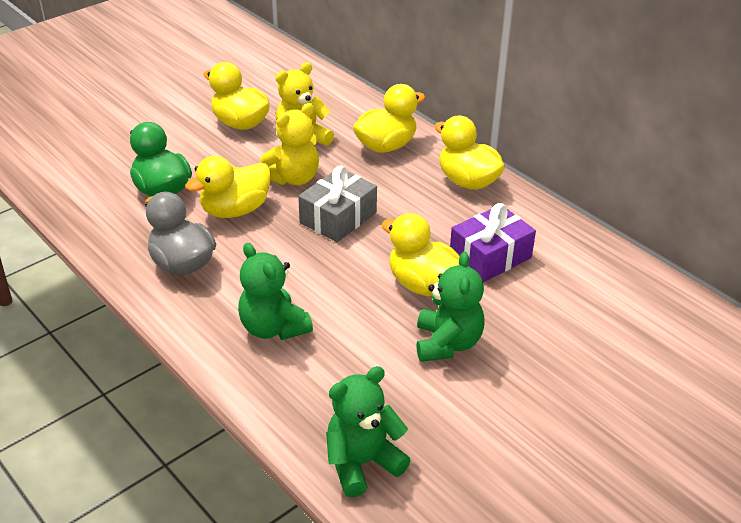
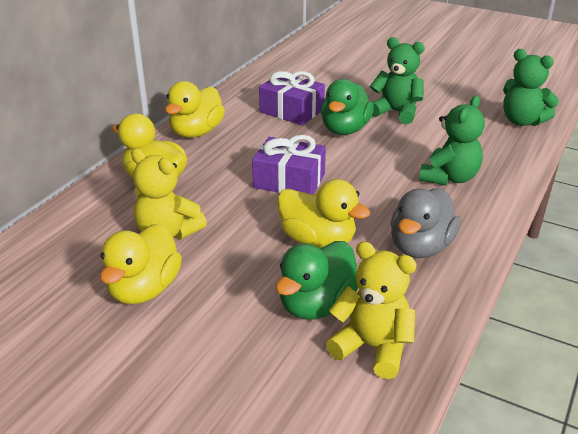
camera: 110 degrees left, 5 degrees down
(293, 178) = (241, 220): yellow teddy bear -> yellow teddy bear (372, 347)
(338, 218) = (289, 181): grey gift -> purple gift
(423, 284) = (345, 129): yellow duck -> green duck
(447, 343) = (396, 112): green teddy bear -> green teddy bear turned 45 degrees clockwise

